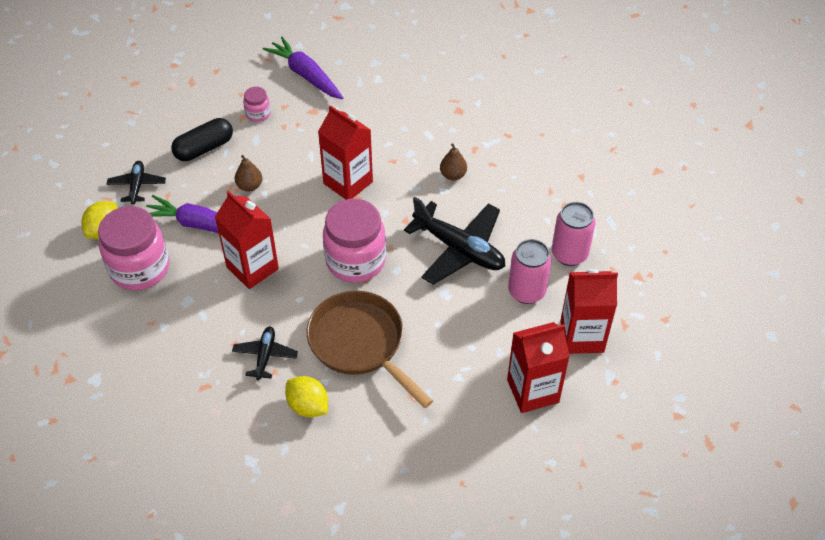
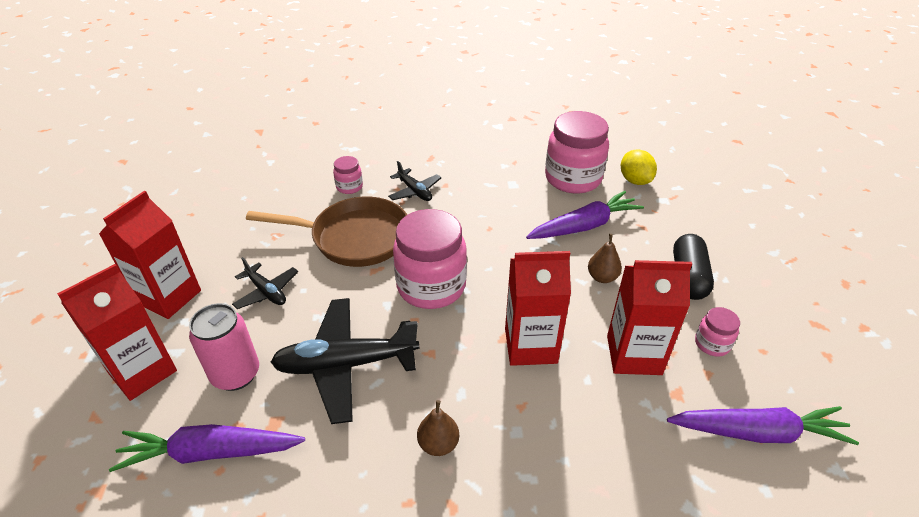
camera: 135 degrees right, 10 degrees down
(137, 186) = (673, 217): black plane -> black plane (266, 292)
(252, 268) = (502, 228): red carton -> red carton (634, 355)
(308, 406) = (349, 187): yellow lemon -> pink jar
(569, 254) = (211, 452): pink can -> purple carrot

